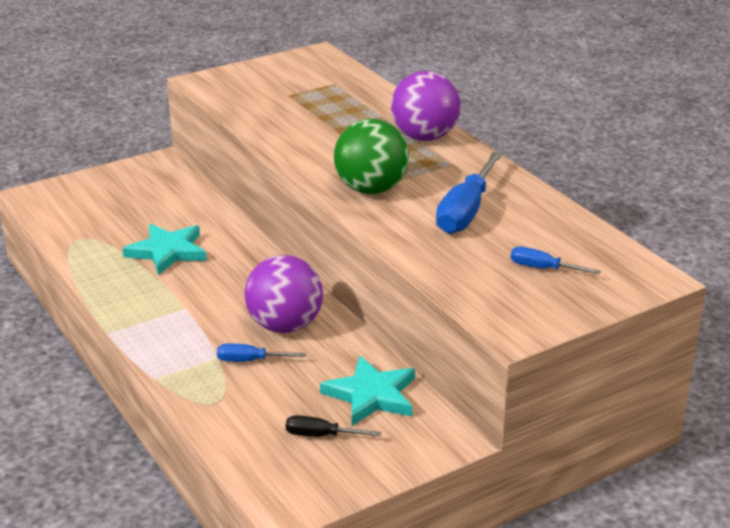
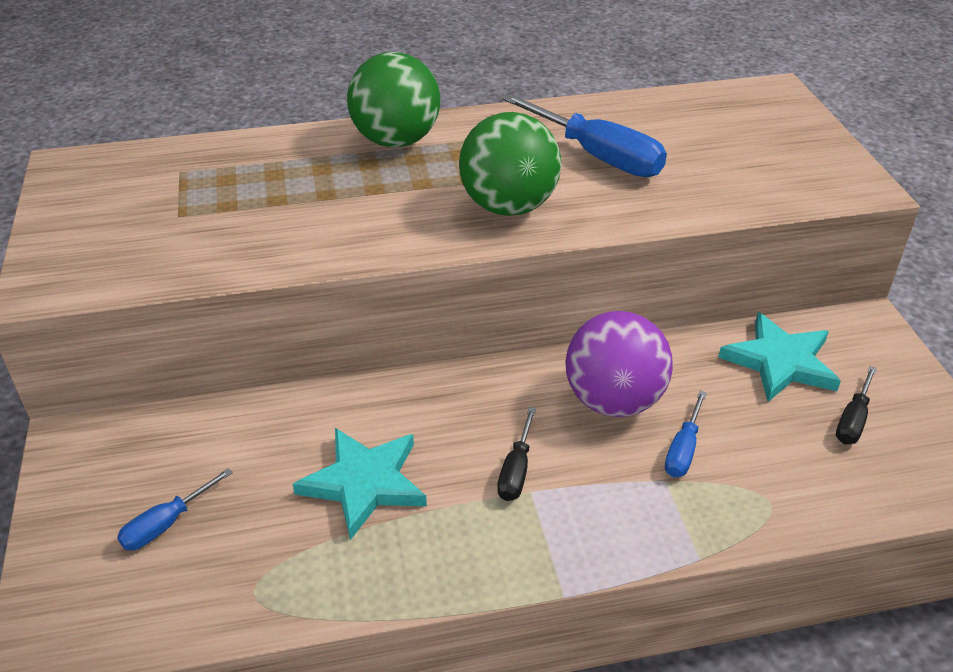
camera: 70 degrees left, 10 degrees up
(200, 300) = (516, 471): none -> black screwdriver
(424, 137) = (396, 141): purple ball -> green ball
(542, 268) = (739, 141): blue screwdriver -> blue screwdriver (165, 524)

